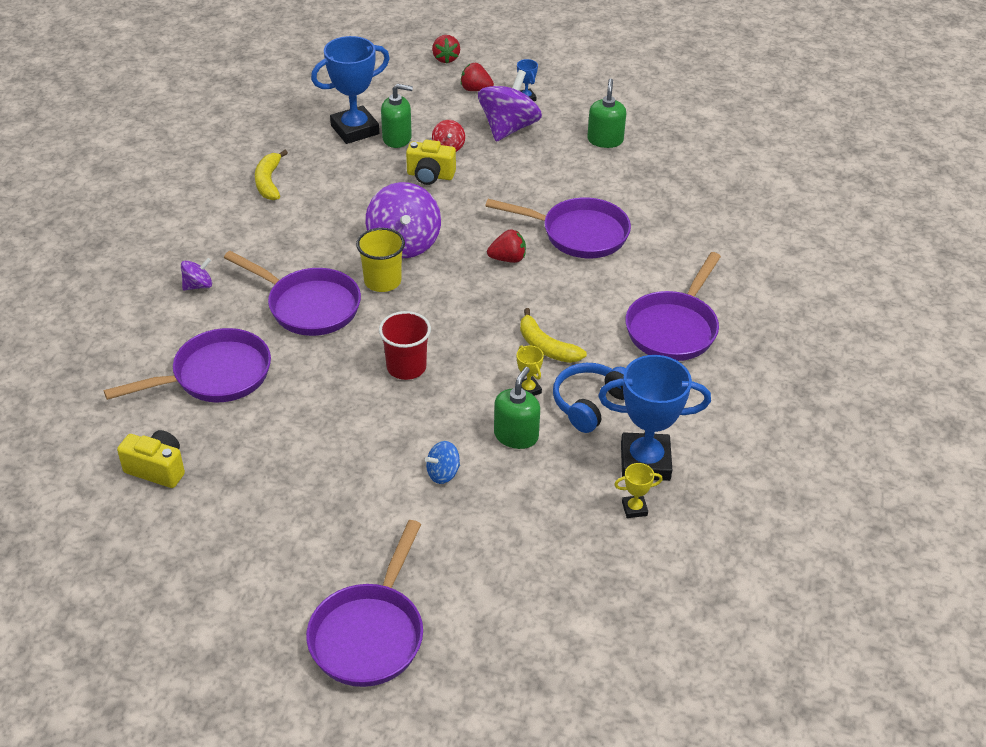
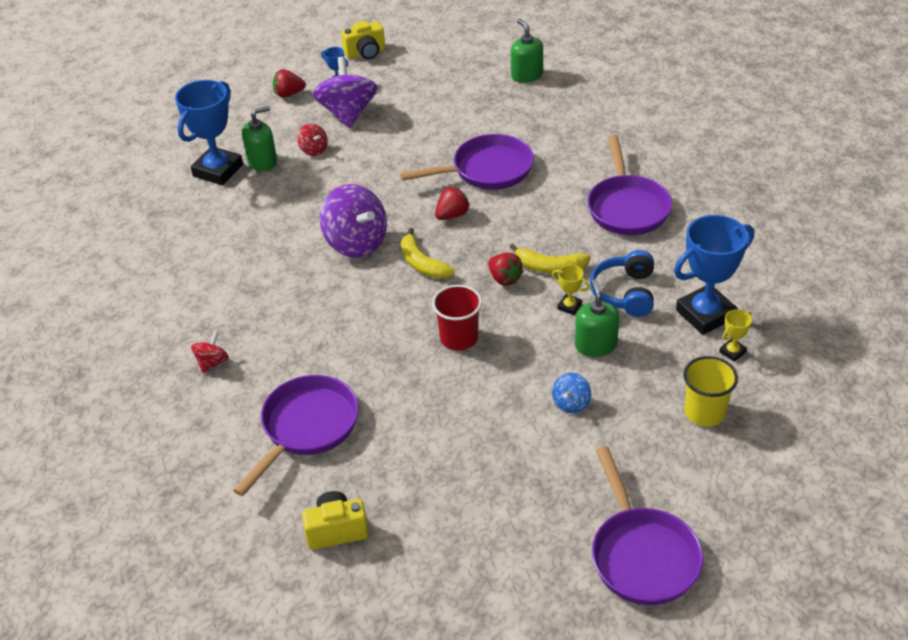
camera: 30 degrees left, 0 degrees up
(198, 285) = (212, 362): purple spinning top -> red spinning top
(269, 182) = (186, 247): yellow banana -> yellow banana (422, 263)
(309, 306) = (328, 331): purple pan -> none
(382, 281) = (369, 281): yellow cup -> yellow cup (705, 412)
(430, 176) = (322, 179): yellow camera -> yellow camera (365, 53)
(446, 59) = (237, 80): red strawberry -> red strawberry (504, 279)
(605, 140) = (434, 90): green soap dispenser -> green soap dispenser (526, 75)

